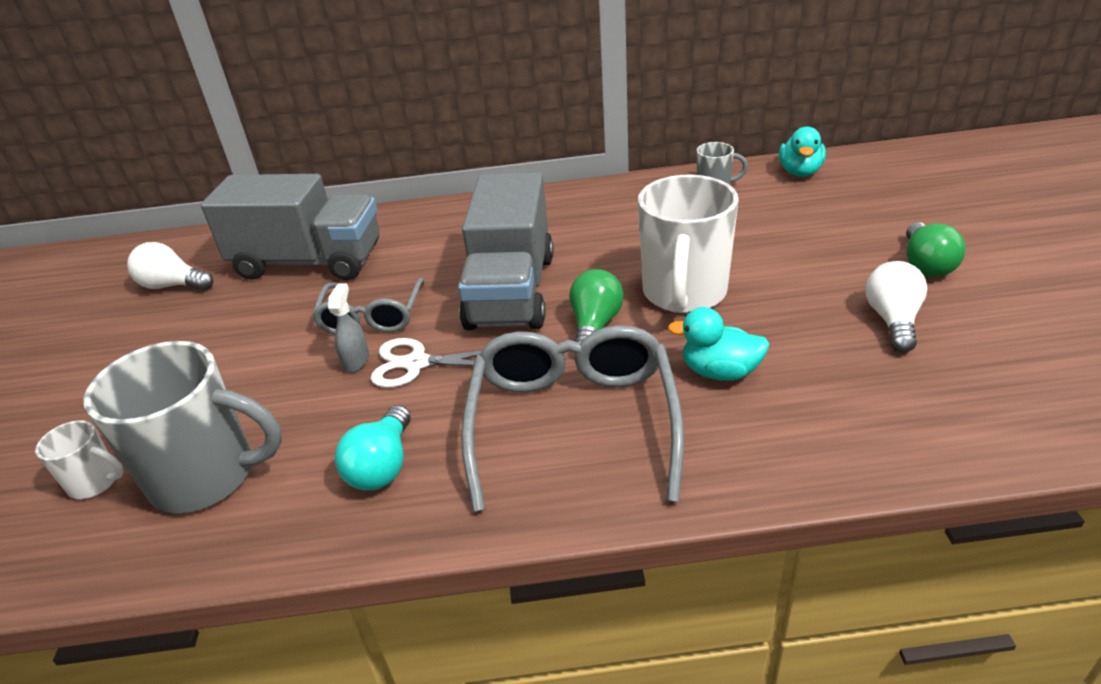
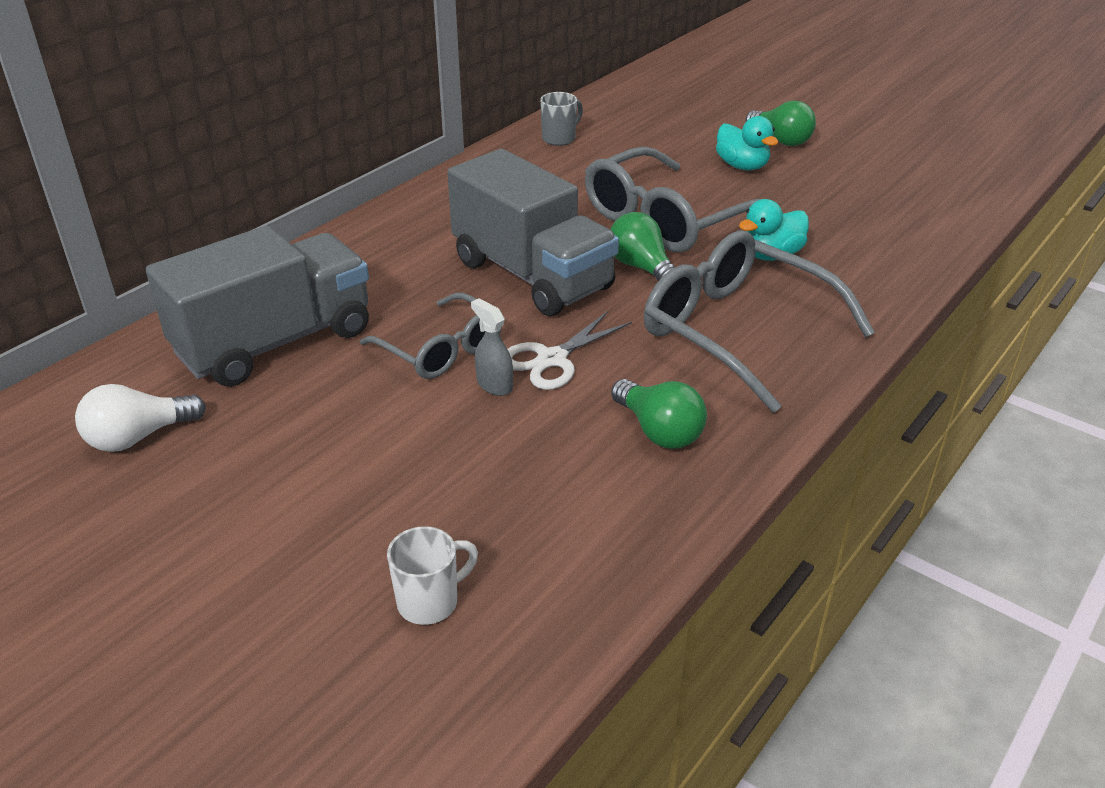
camera: 50 degrees left, 0 degrees up
(207, 476) = (530, 527): grey mug -> none
(382, 465) = (658, 431): turquoise light bulb -> green light bulb
(684, 294) = (666, 219): white mug -> grey glasses
(800, 172) = (604, 106): turquoise duck -> turquoise duck (742, 166)
(892, 320) = (815, 180): white light bulb -> none

